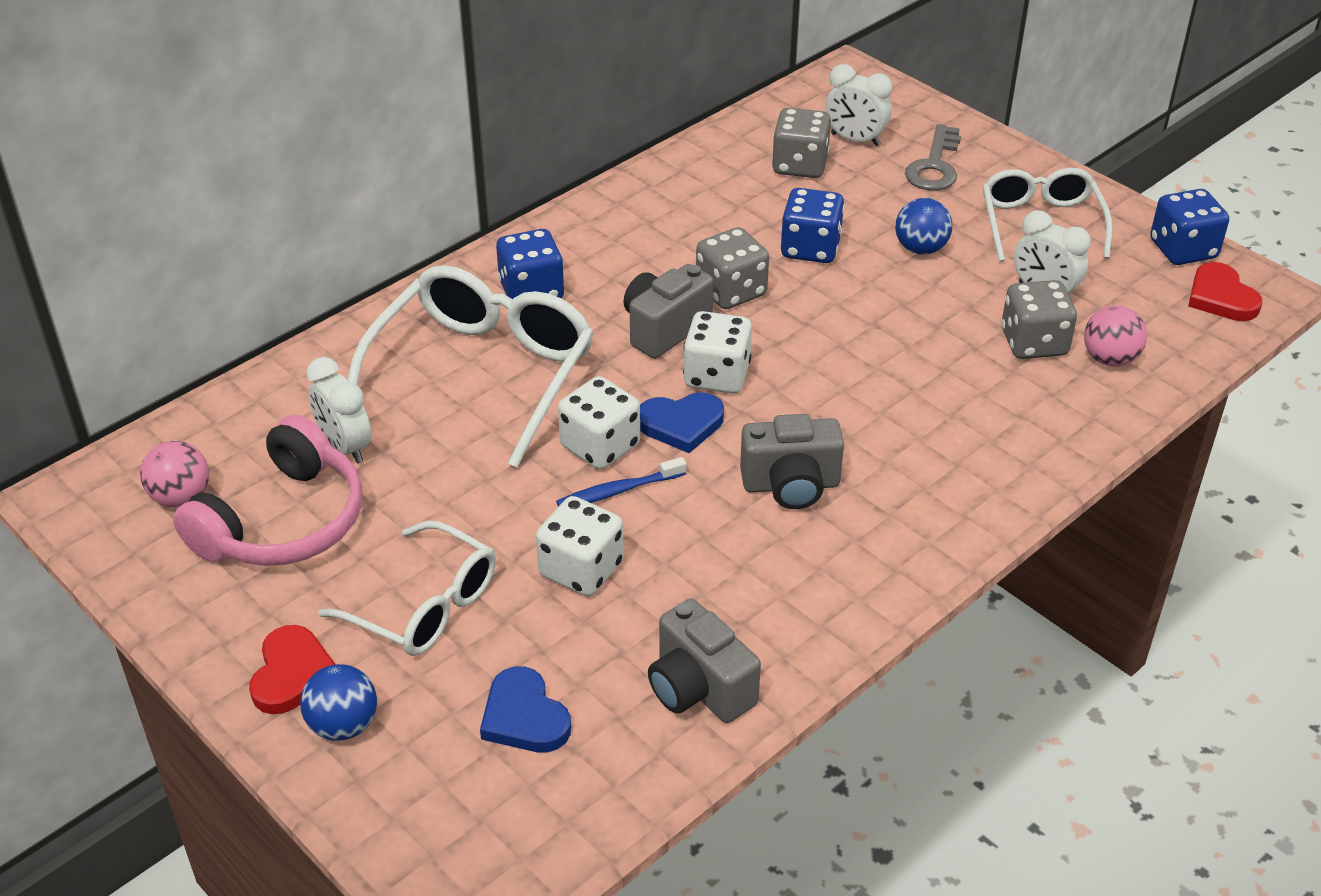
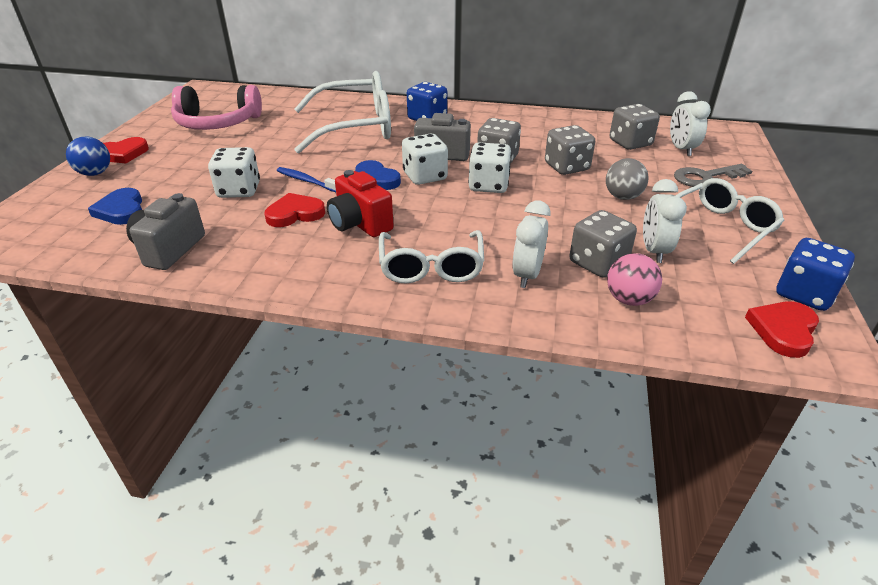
camera: 55 degrees right, 5 degrees down
(181, 497) = (216, 103): pink ball -> none
(345, 446) = (276, 119): white clock -> white clock (527, 275)
(425, 606) = (185, 165): white glasses -> white glasses (431, 267)
(524, 717) = (121, 210): blue heart -> blue heart turned 45 degrees counterclockwise
(600, 446) = (335, 166): white dice -> white dice (488, 185)
(708, 535) = (295, 214): none -> red heart
(791, 485) = (360, 224): grey camera -> red camera
(810, 248) = (566, 167): blue dice -> grey dice
(920, 248) = (622, 197): blue ball -> grey ball

